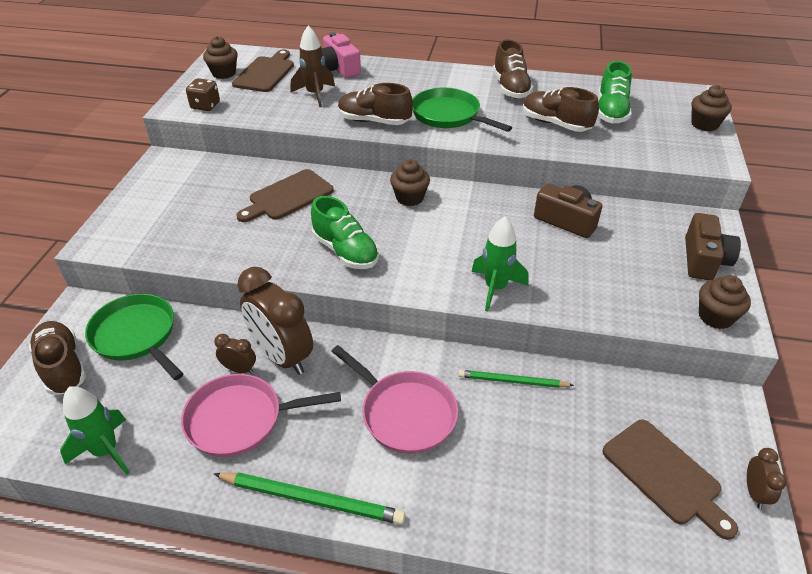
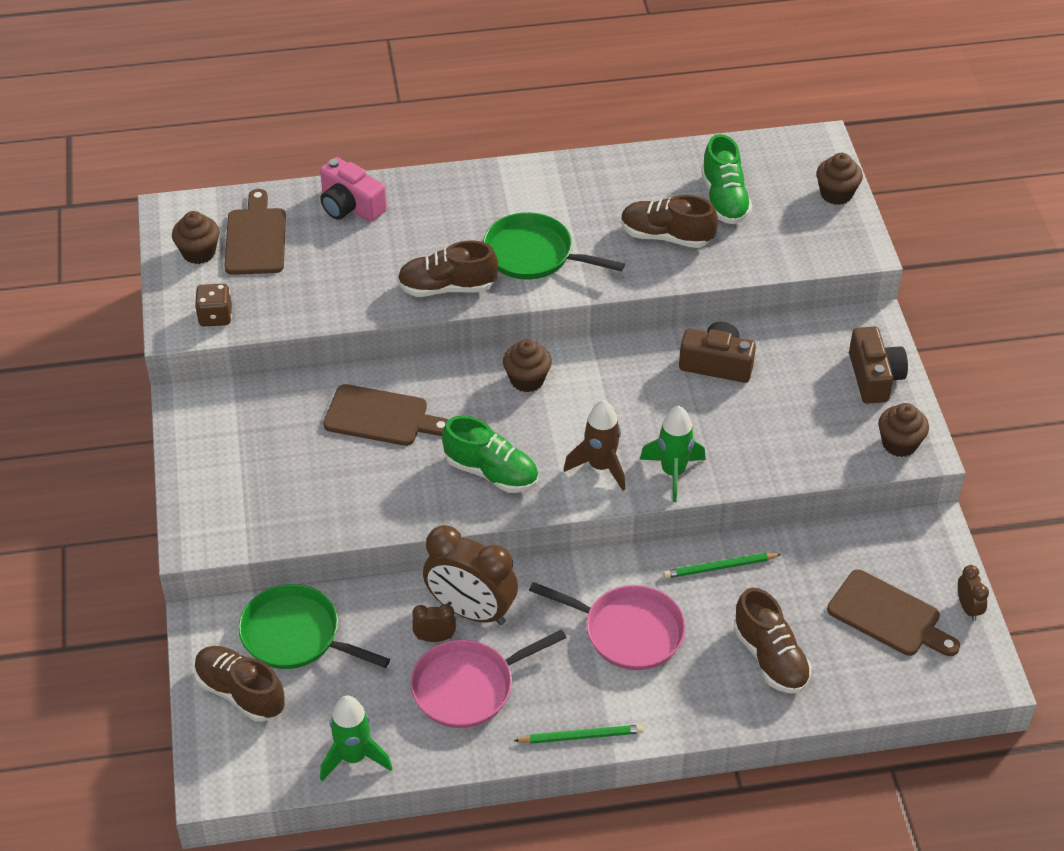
camera: 20 degrees left, 5 degrees up
(288, 196) = (381, 417): brown cutting board -> brown cutting board turned 105 degrees counterclockwise
(312, 499) = (581, 736): green pencil -> green pencil, size x0.66
(315, 95) = (346, 261): brown rocket -> brown rocket (600, 467)
(510, 88) = (589, 187): brown shoe -> brown shoe (770, 658)

